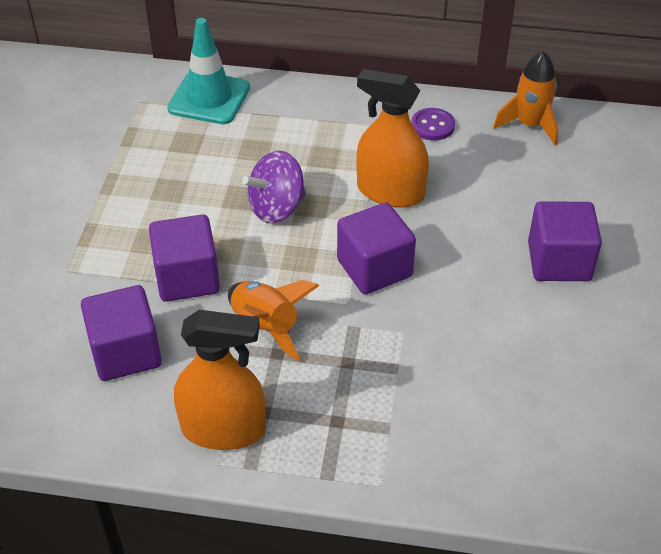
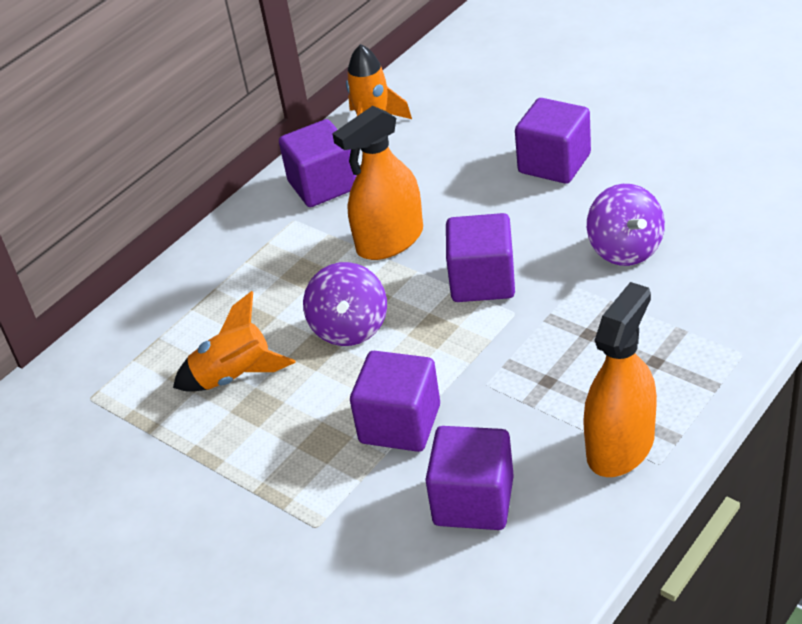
camera: 55 degrees left, 5 degrees down
(209, 98) = (137, 337): turquoise traffic cone -> none
(266, 326) = (507, 379): orange rocket -> orange rocket (235, 376)
(432, 126) = (323, 185): purple button -> purple cube
(471, 352) = (625, 249): none -> purple spinning top

